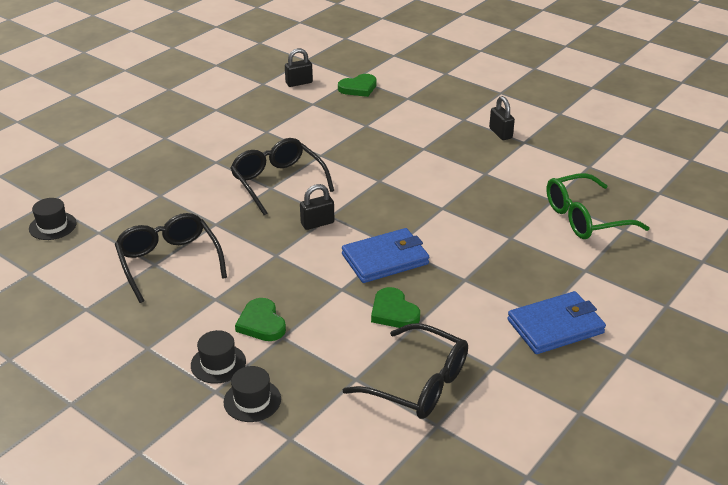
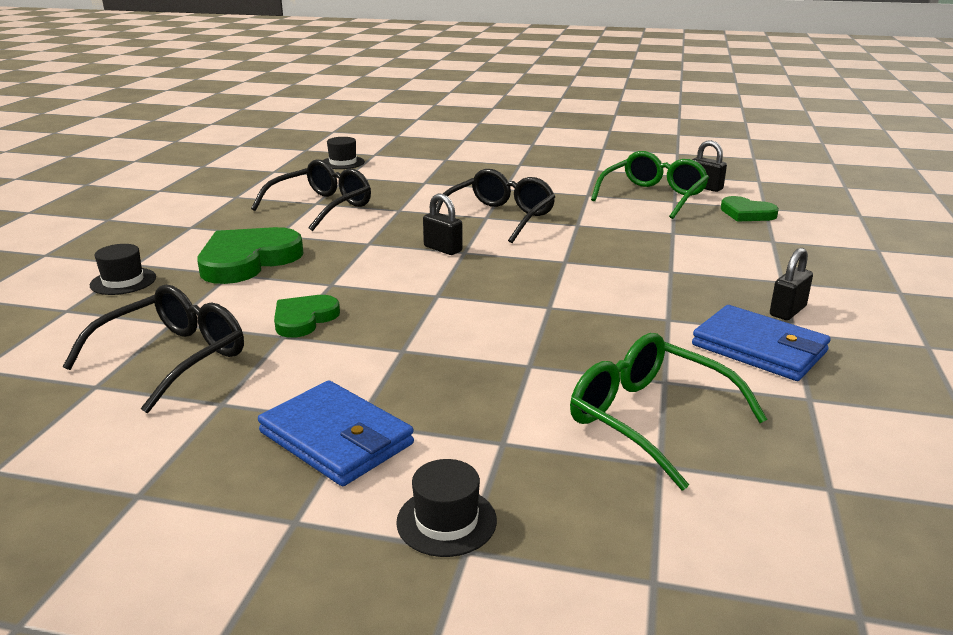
camera: 65 degrees right, 10 degrees down
(218, 363) = (176, 256): black hat -> black hat (446, 521)
(261, 323) = (248, 260): green heart -> green heart, size x1.72
(297, 108) = (653, 197): none -> green glasses
(385, 259) = (405, 295): blue wallet -> blue wallet (759, 348)
(417, 383) = (172, 359): black glasses -> black glasses turned 150 degrees counterclockwise

